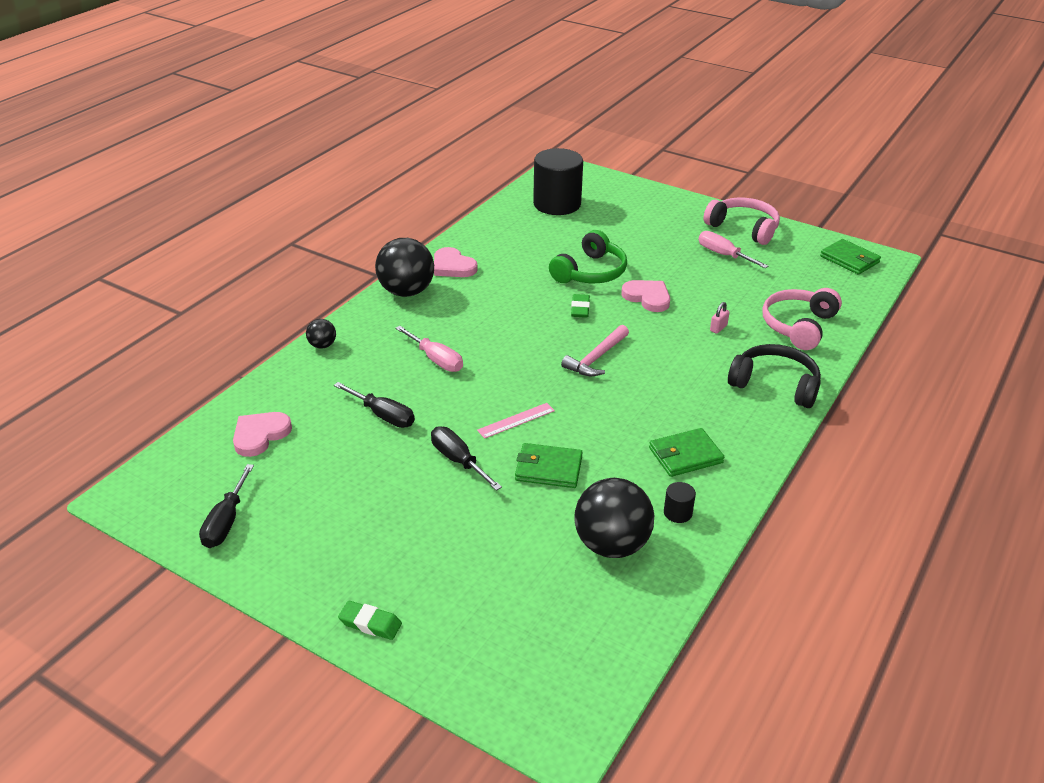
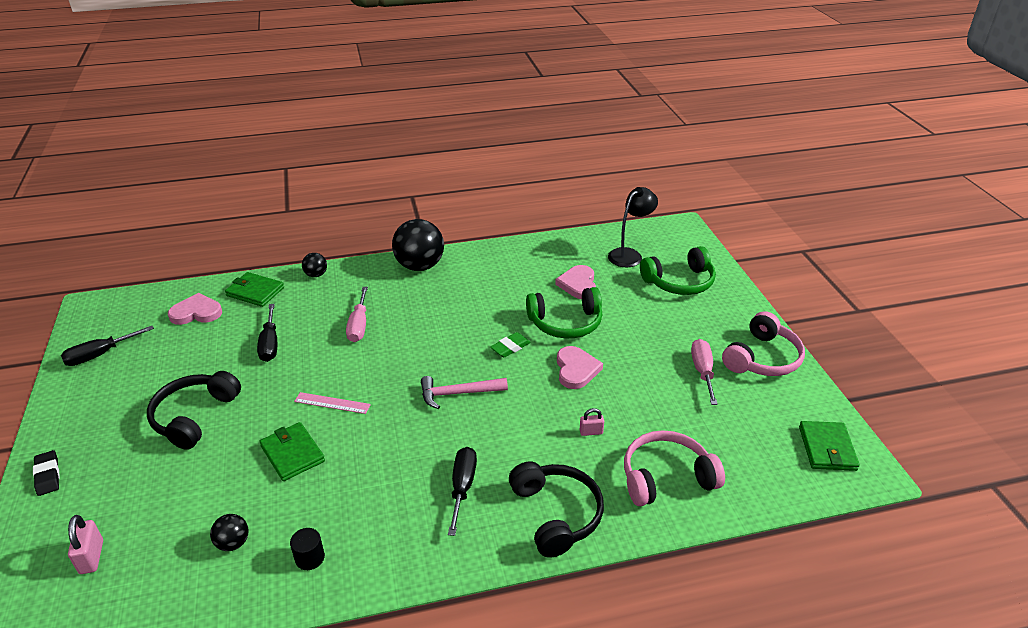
camera: 45 degrees right, 0 degrees up
(370, 623) = (48, 475): green eraser -> black eraser
(419, 500) = (194, 416): none -> black headphones
(453, 266) = (477, 264): pink heart -> pink heart (578, 284)
(458, 460) = (256, 406): black screwdriver -> black screwdriver (462, 487)
(524, 633) = (91, 557): none -> pink padlock
(557, 204) = (629, 254): black cylinder -> black lamp
(611, 545) = (233, 543): black ball -> black ball, size x0.48
(621, 206) = (679, 282): none -> green headphones
(685, 455) = (390, 517): green wallet -> green wallet (255, 292)
(743, 228) = (762, 358): pink headphones -> pink headphones turned 45 degrees clockwise

